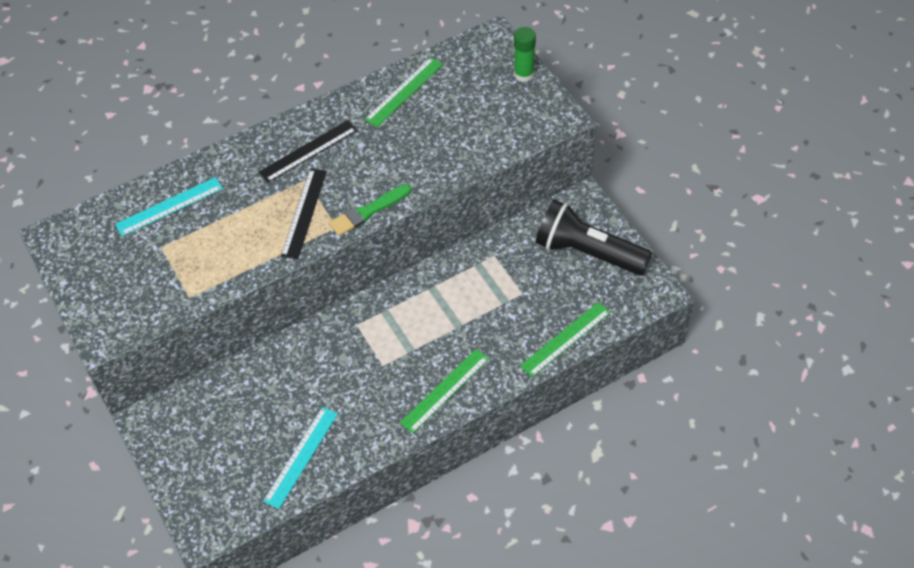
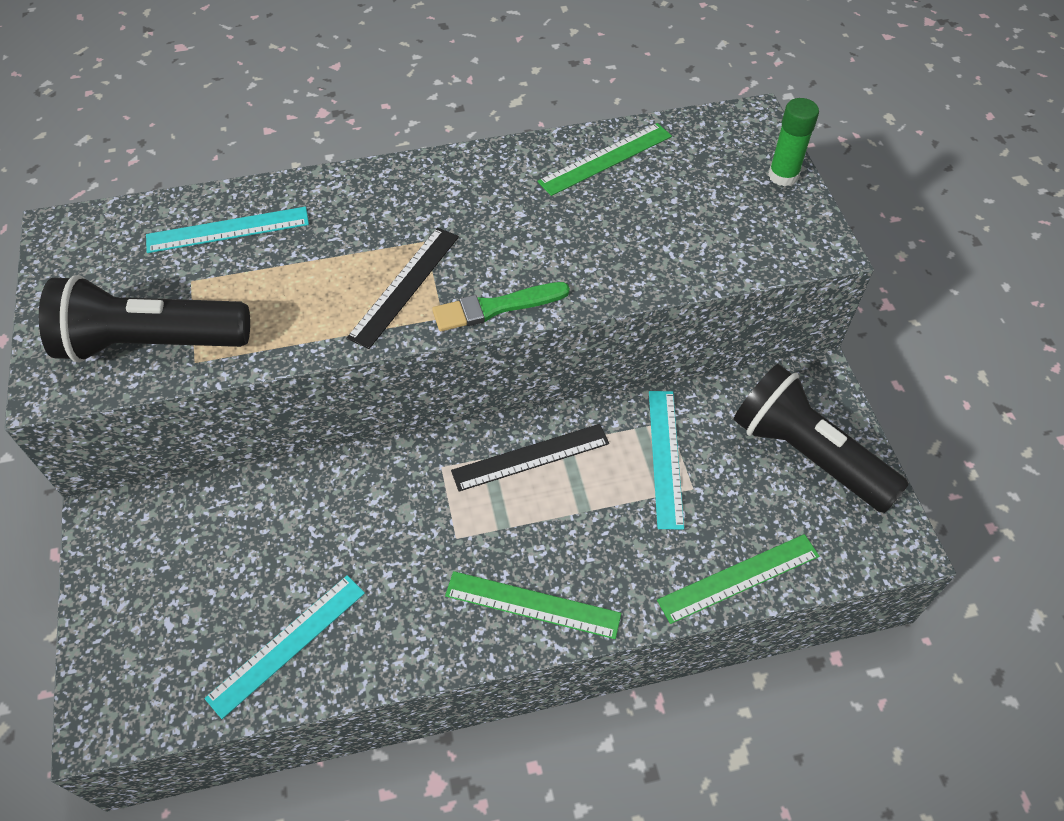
camera: 15 degrees right, 0 degrees up
(155, 293) = (151, 343): none -> black flashlight
(308, 151) = (444, 204): black ruler -> black ruler (530, 457)
(445, 390) = (532, 604): green ruler -> green ruler turned 45 degrees clockwise
(499, 279) = (665, 457): none -> turquoise ruler

